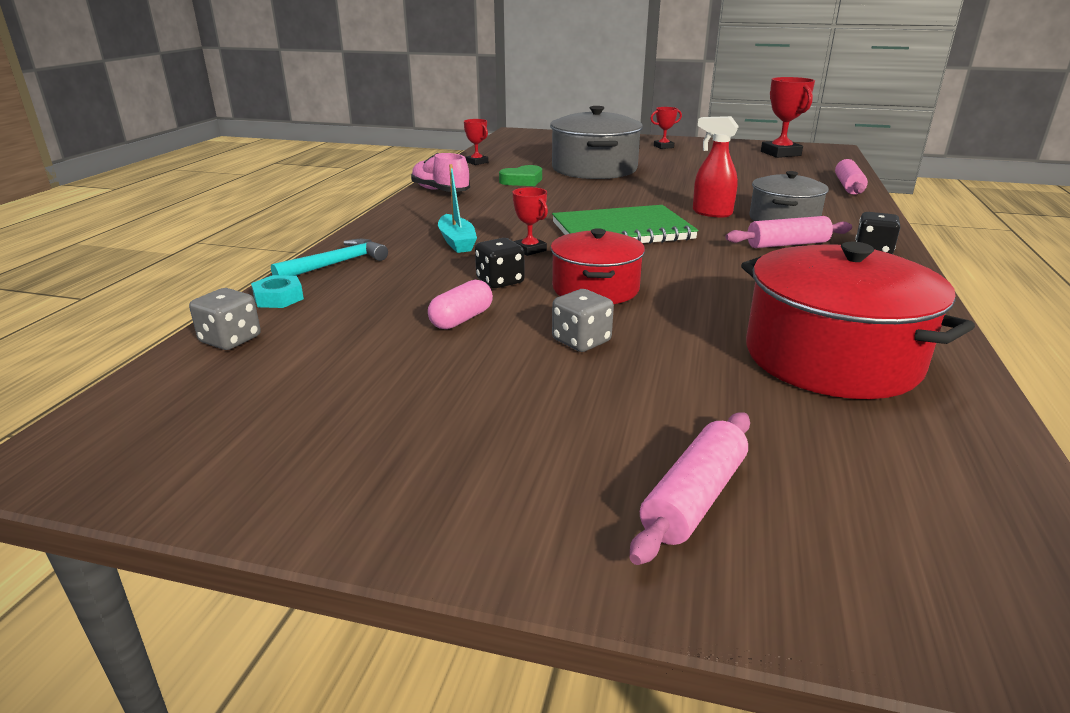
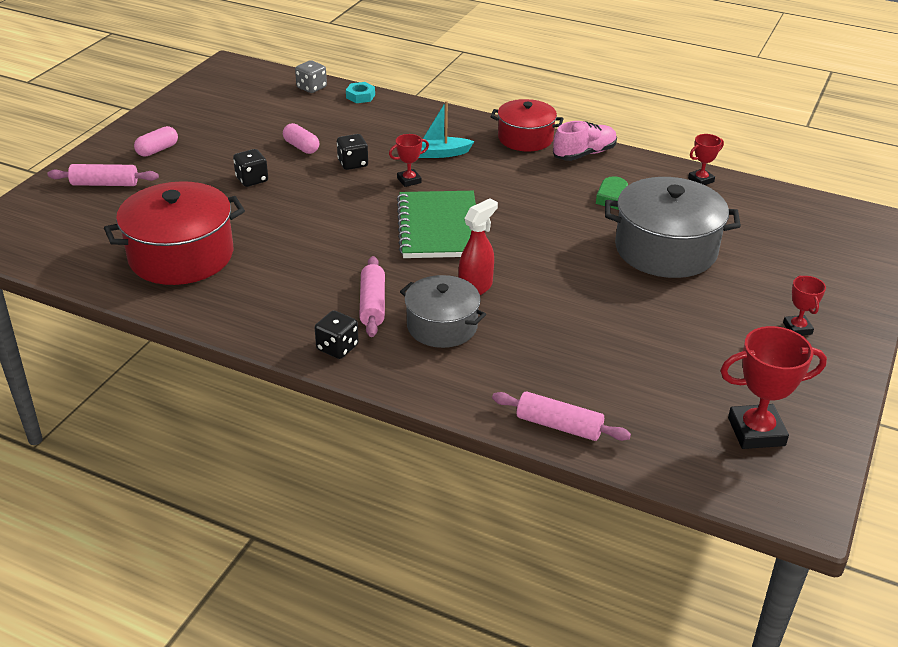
camera: 100 degrees right, 10 degrees up
(336, 264) = (410, 111): turquoise hammer -> none
(515, 461) = (157, 150): none -> pink capsule
(581, 341) = (252, 179): grey dice -> black dice
(595, 289) = (323, 196): red pot -> red pot (525, 138)
(693, 498) = (105, 184): pink rolling pin -> pink rolling pin turned 45 degrees counterclockwise

